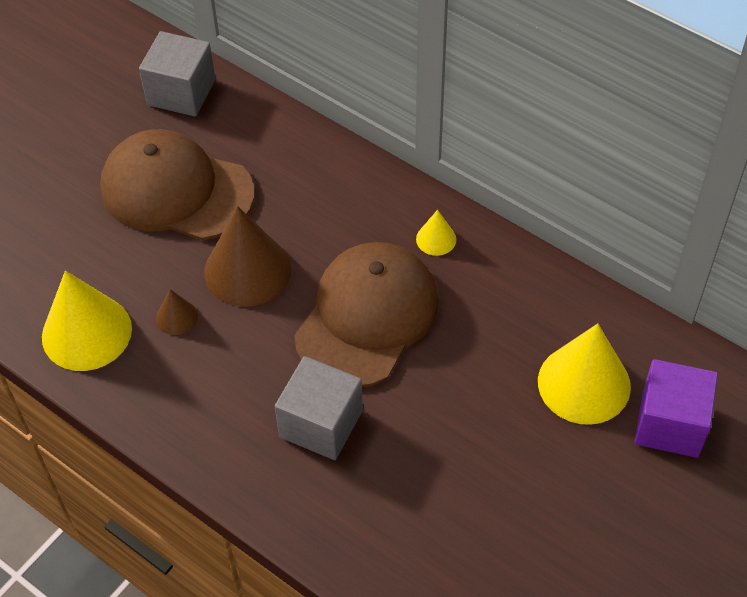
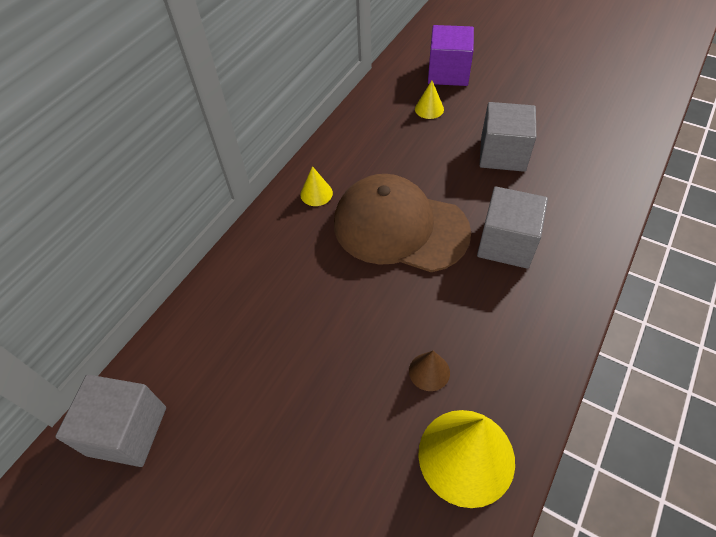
camera: 95 degrees left, 0 degrees up
(176, 190) = (271, 405): brown cap -> none
(247, 270) = (365, 321): brown cone -> none
(477, 457) = (502, 154): none -> grey cube
(584, 383) = (429, 109): yellow cone -> yellow cone, size x0.47

